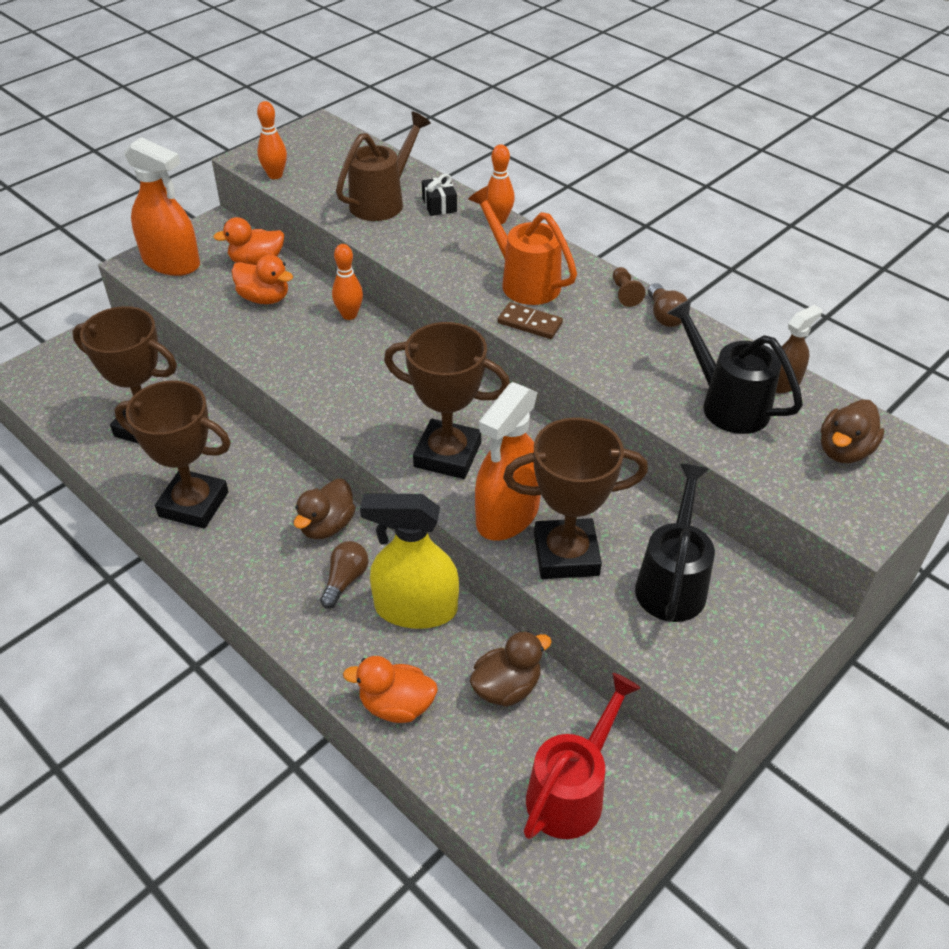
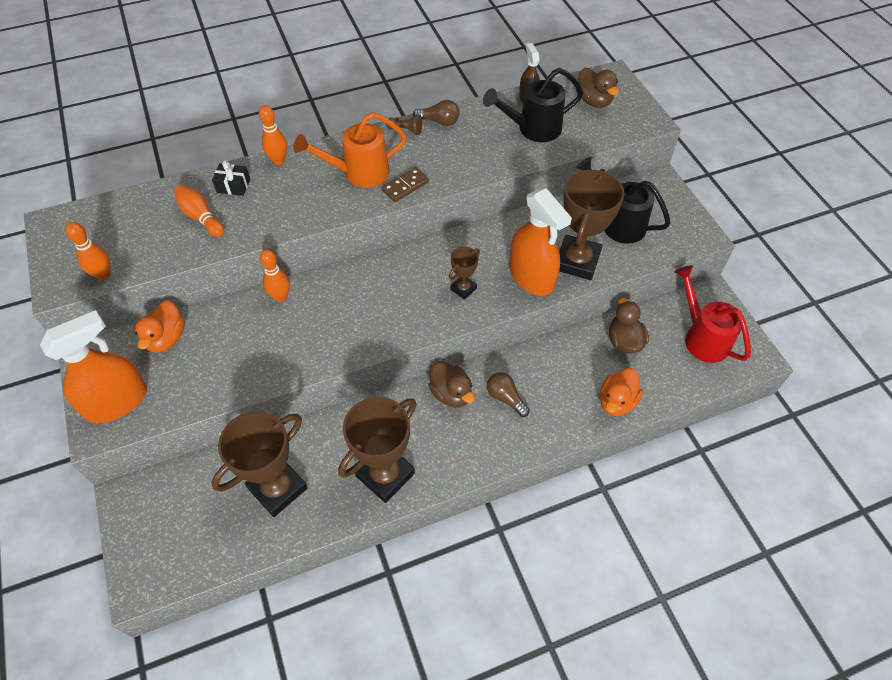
camera: 65 degrees left, 10 degrees up
(264, 298) = (219, 346): orange duck -> none
(382, 201) = (201, 217): brown watering can -> orange bowling pin
(415, 608) = (546, 366): yellow spray bottle -> none
(447, 455) = (463, 289): brown trophy -> brown trophy, size x0.49

